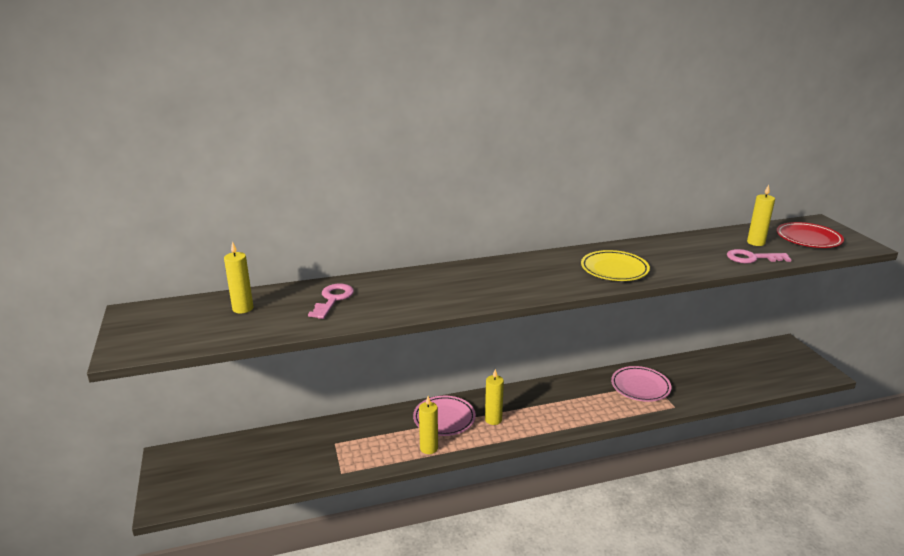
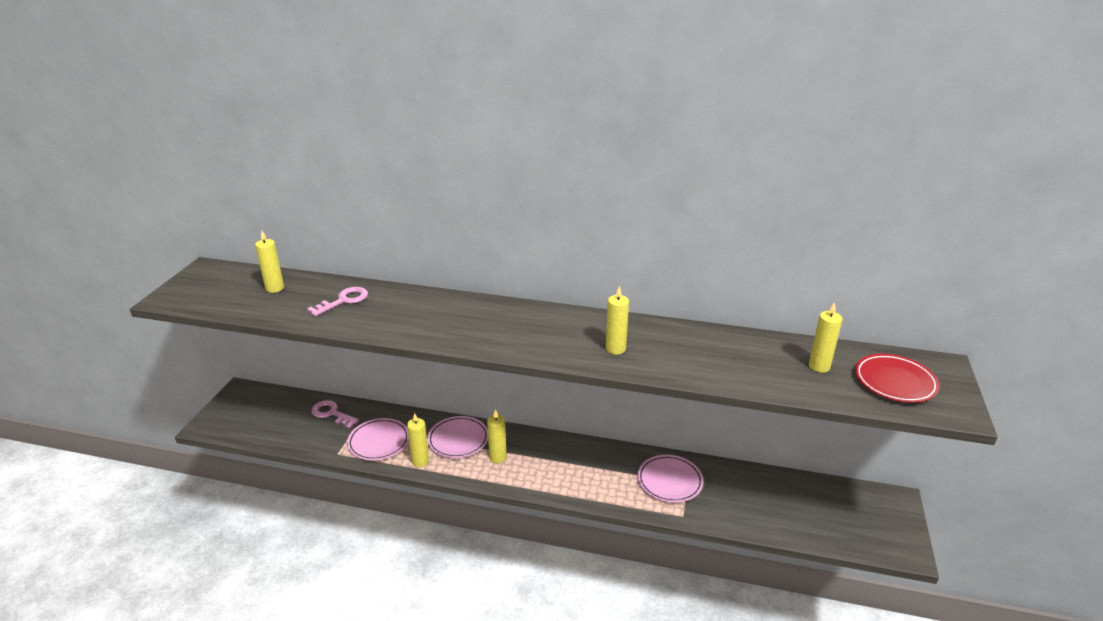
camera: 30 degrees right, 5 degrees up
(372, 448) = (379, 442): none -> pink plate
(614, 270) = (615, 349): yellow plate -> yellow candle
(752, 258) = (786, 383): pink key -> pink key (331, 413)

